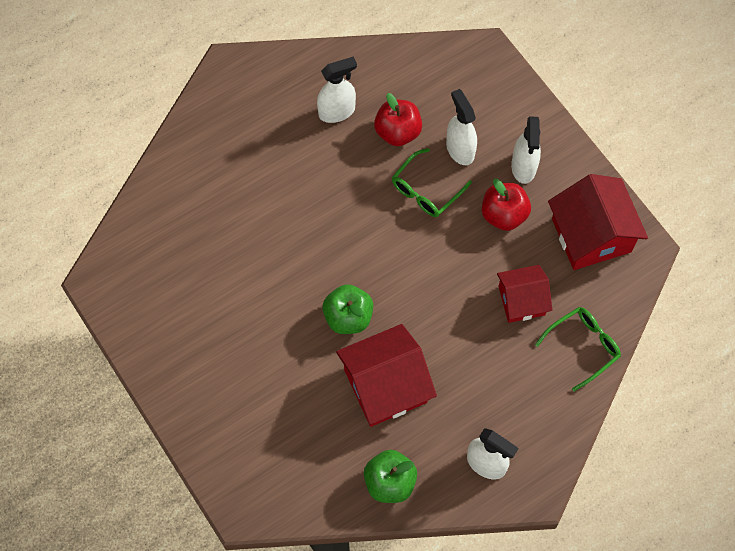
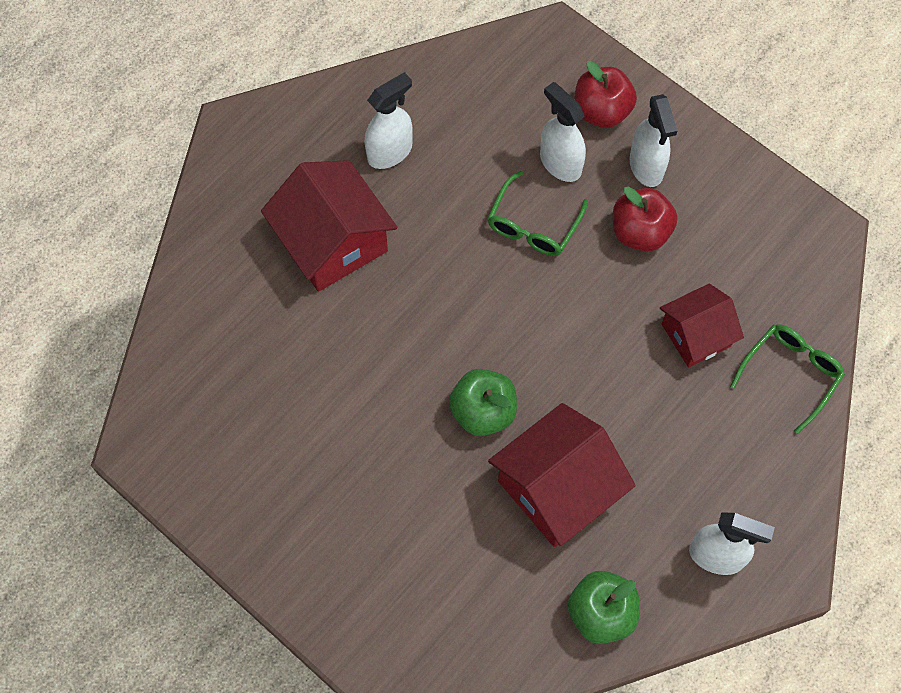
camera: 15 degrees left, 0 degrees up
(397, 132) = (475, 160): red apple -> red apple (601, 111)
(591, 235) = (756, 231): red house -> red house (332, 242)

